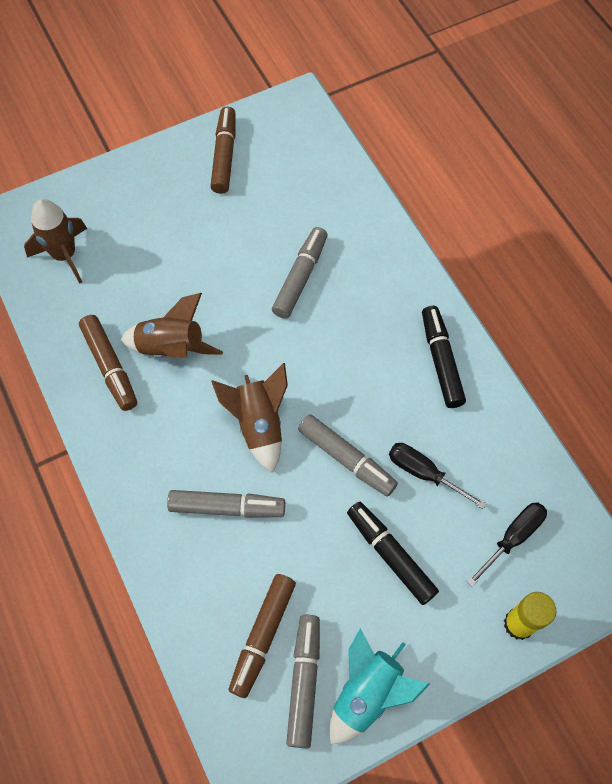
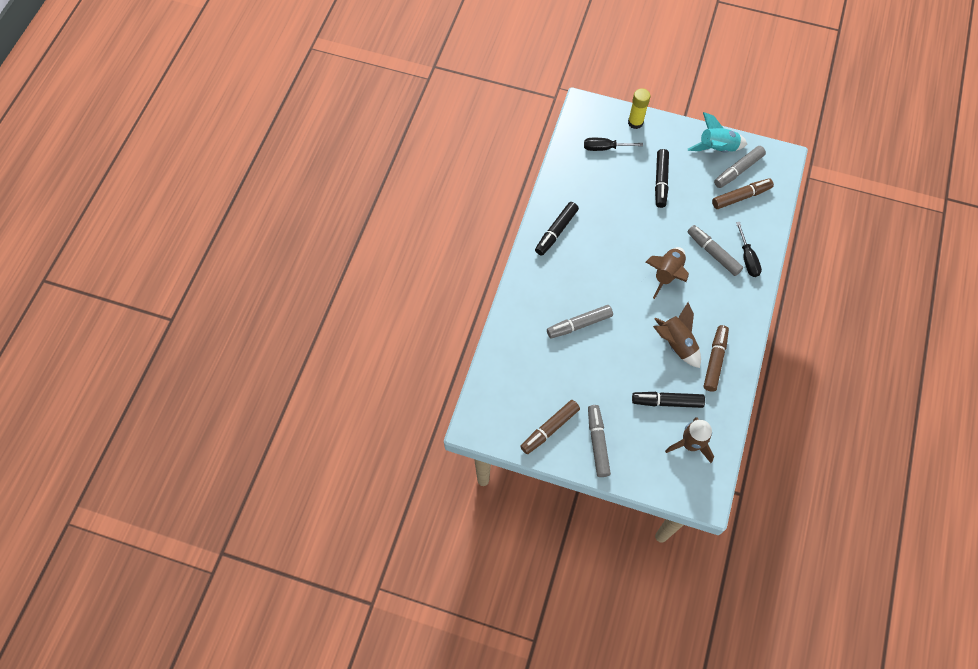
camera: 135 degrees left, 0 degrees up
(127, 277) = (667, 402): none -> black marker
(346, 459) = (641, 229): grey marker -> grey marker (597, 442)
(424, 473) = (614, 197): black screwdriver -> black screwdriver (747, 258)

